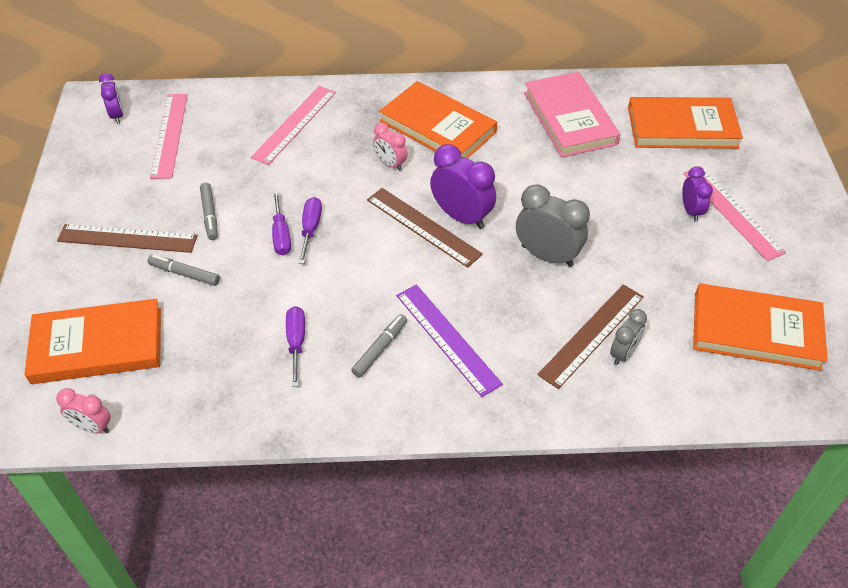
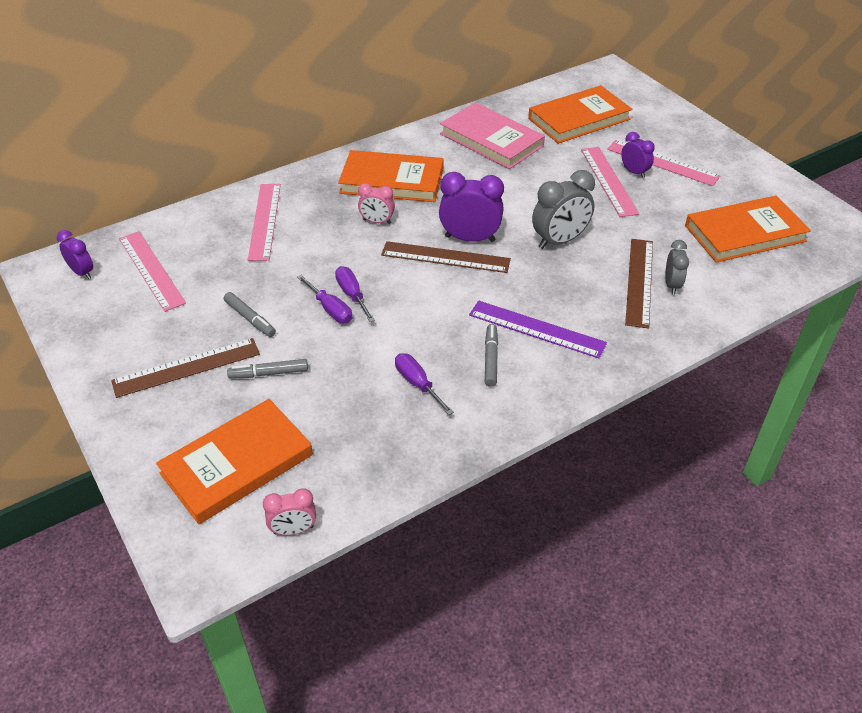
camera: 30 degrees left, 5 degrees down
(547, 256) = (559, 241): grey clock -> grey clock turned 150 degrees clockwise
(654, 210) = (608, 181): none -> pink ruler

